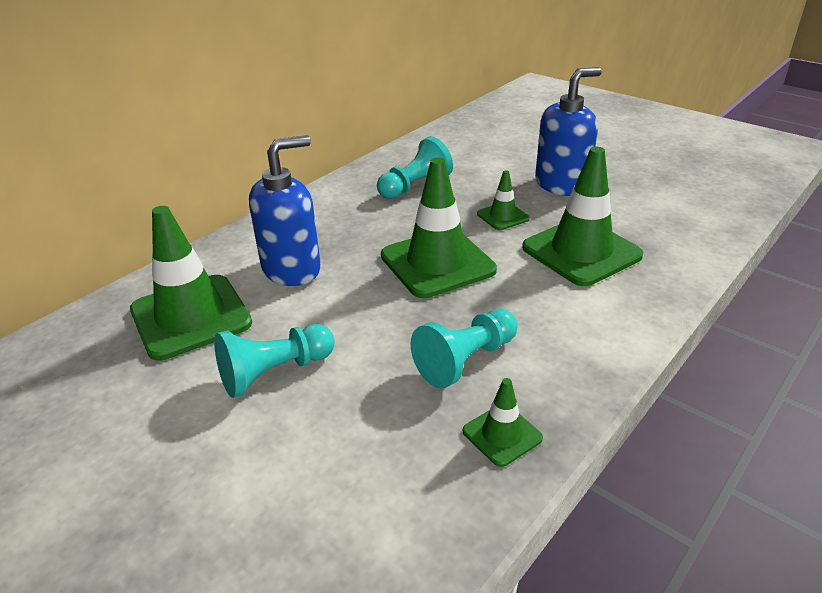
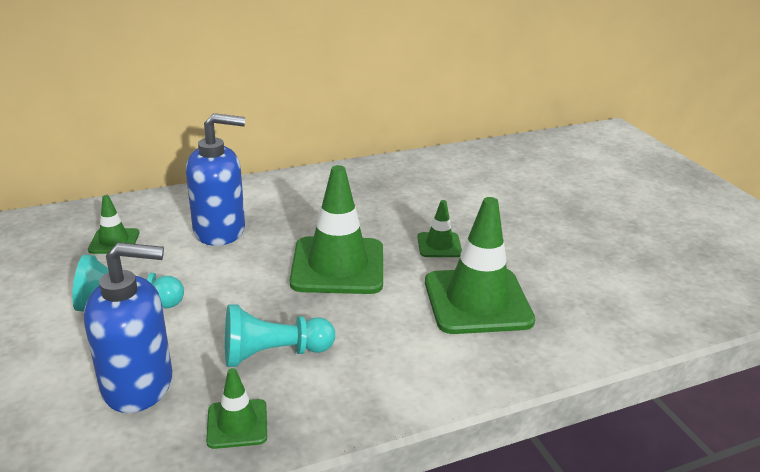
camera: 25 degrees right, 5 degrees down
(191, 317) = (114, 241): green traffic cone -> green traffic cone, size x0.49
(415, 186) = (390, 194): turquoise pawn -> none
(561, 184) = (529, 234): blue soap dispenser -> blue soap dispenser (138, 385)

